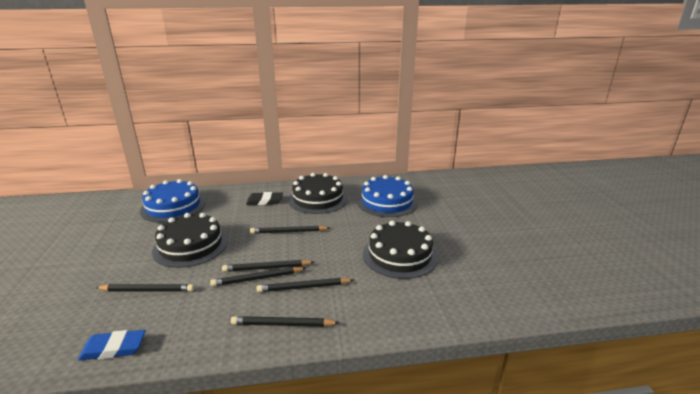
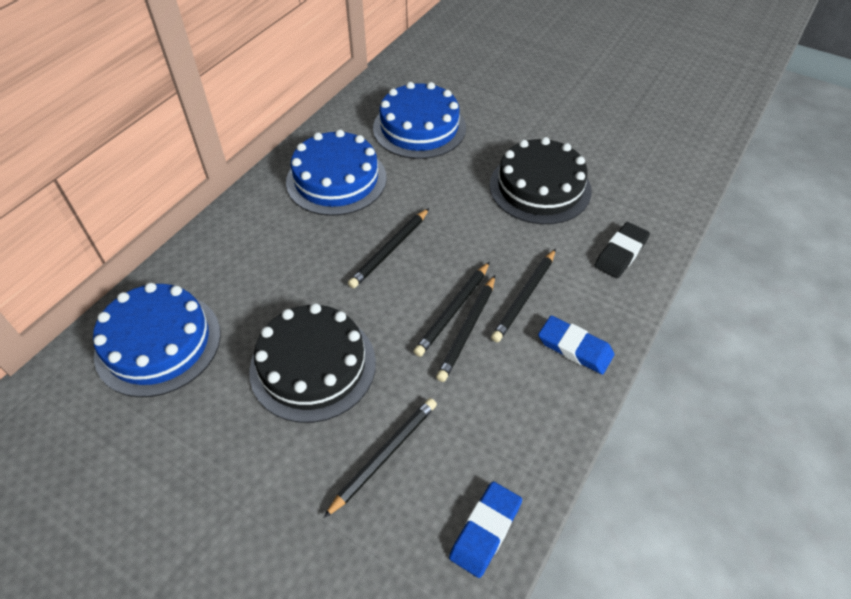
camera: 50 degrees left, 25 degrees up
(264, 201) = (276, 233): black eraser -> black eraser (621, 253)
(282, 324) = (575, 348): black pencil -> blue eraser
(318, 199) = (336, 179): black cake -> blue cake

